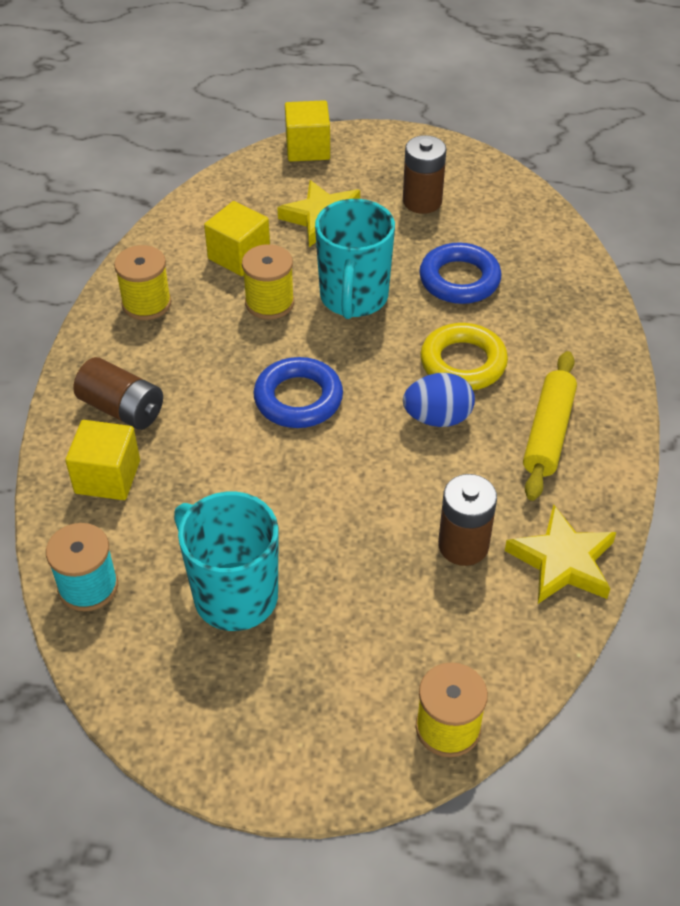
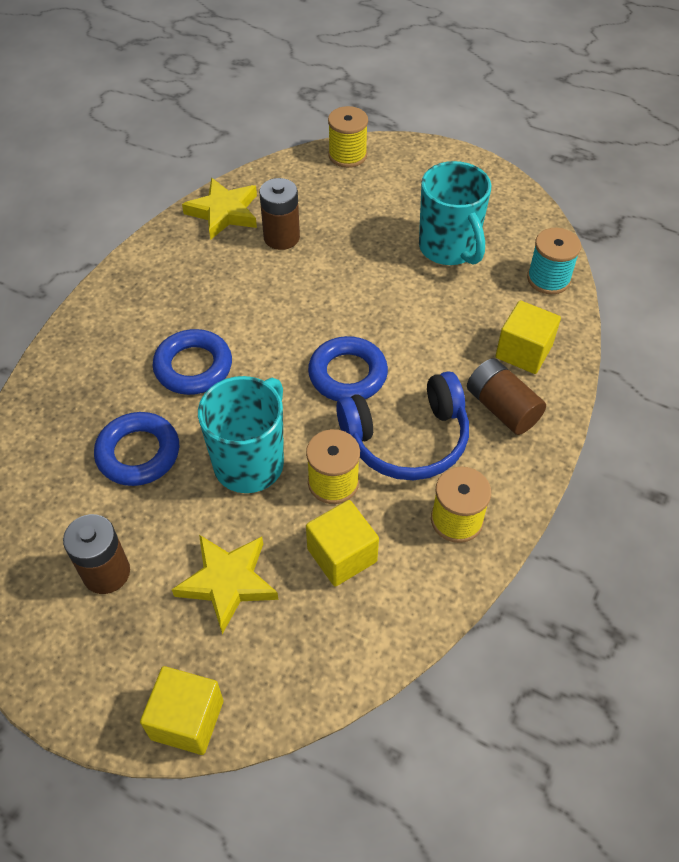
camera: 160 degrees left, 5 degrees up
(213, 355) = (406, 439): none -> blue headphones
(437, 418) = (244, 326): blue egg -> none
(463, 363) = (193, 367): yellow ring -> blue ring
(548, 433) = (169, 292): yellow rolling pin -> none

